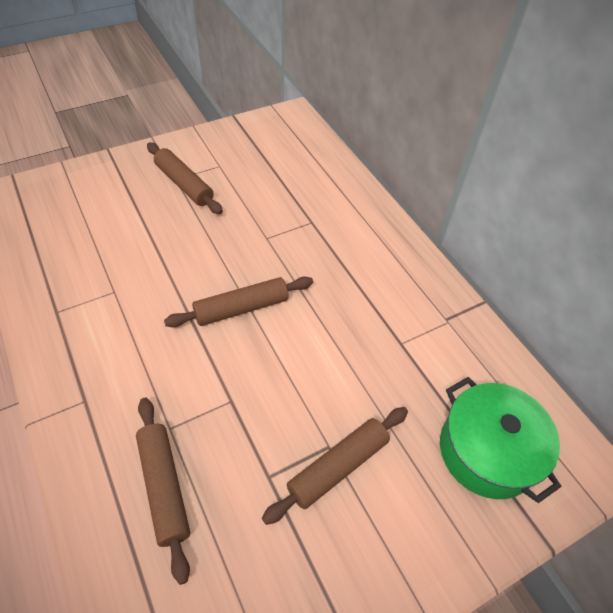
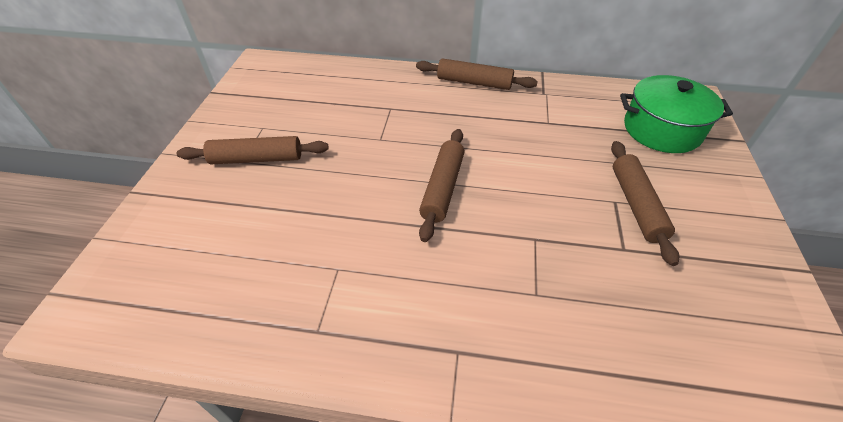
camera: 50 degrees left, 5 degrees down
(164, 487) = (598, 325): brown rolling pin -> brown rolling pin (474, 82)

